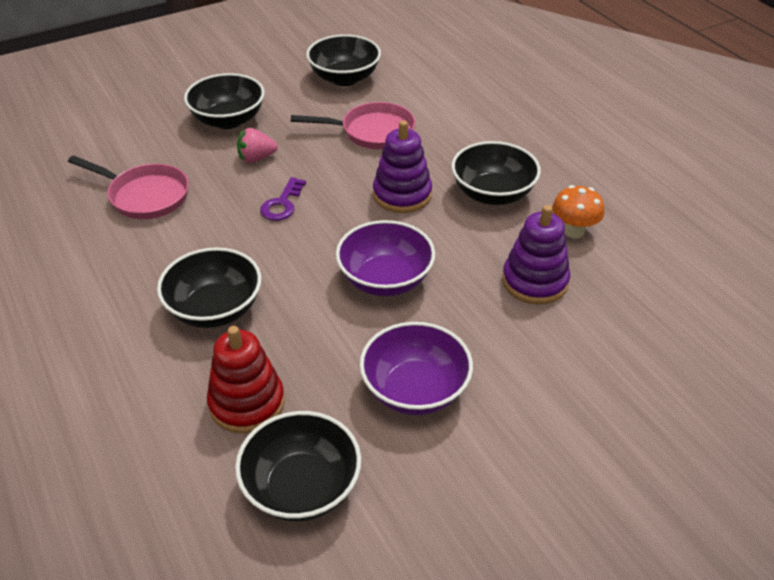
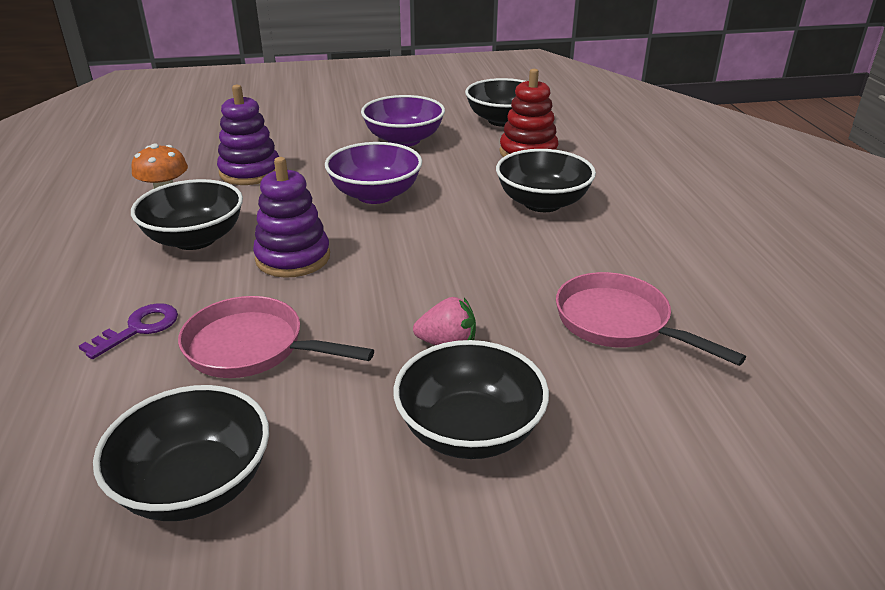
camera: 160 degrees left, 10 degrees down
(282, 204) = (439, 276): purple key -> purple key (139, 328)

